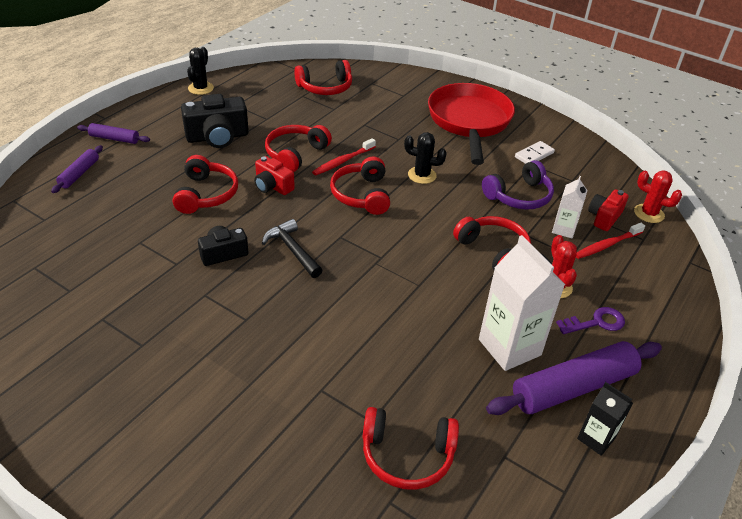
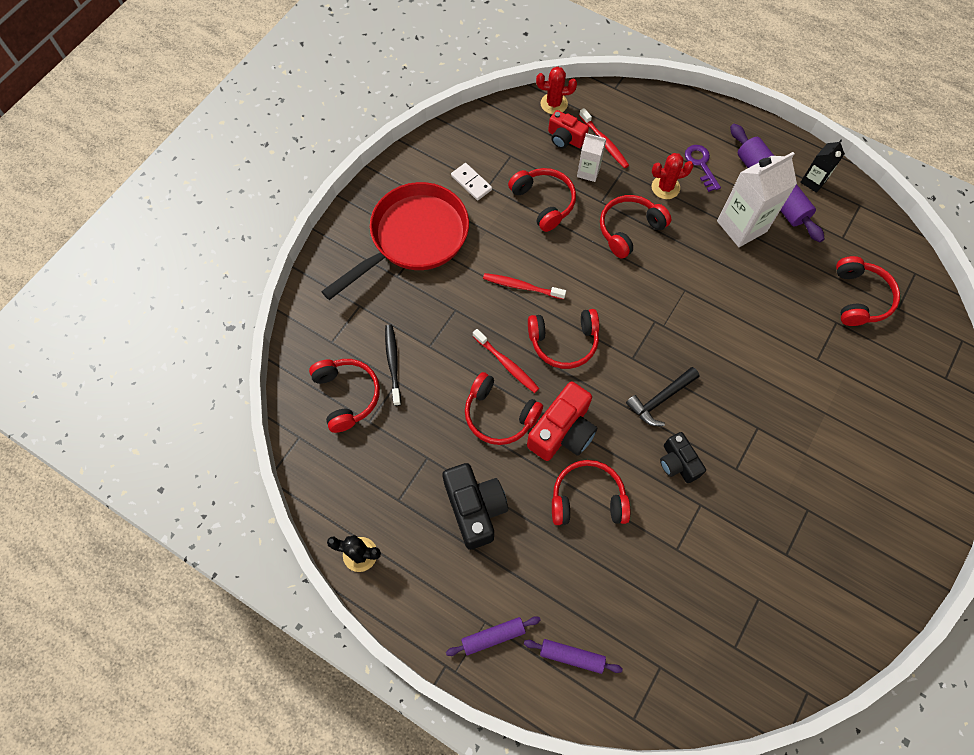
camera: 90 degrees left, 25 degrees up
(114, 139) = (493, 636): purple rolling pin -> purple rolling pin turned 60 degrees clockwise
(272, 186) = (562, 431): red camera -> red camera, size x1.62
(350, 107) = (393, 363): none -> black toothbrush
(422, 175) = (521, 286): black cactus -> red toothbrush
(469, 122) = (413, 238): red pan -> red pan turned 135 degrees clockwise
(519, 196) = (543, 202): purple headphones -> red headphones
(649, 213) = (554, 104): red cactus -> red cactus turned 60 degrees clockwise

